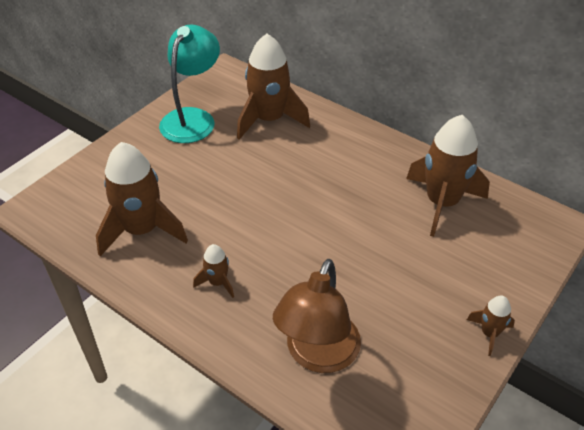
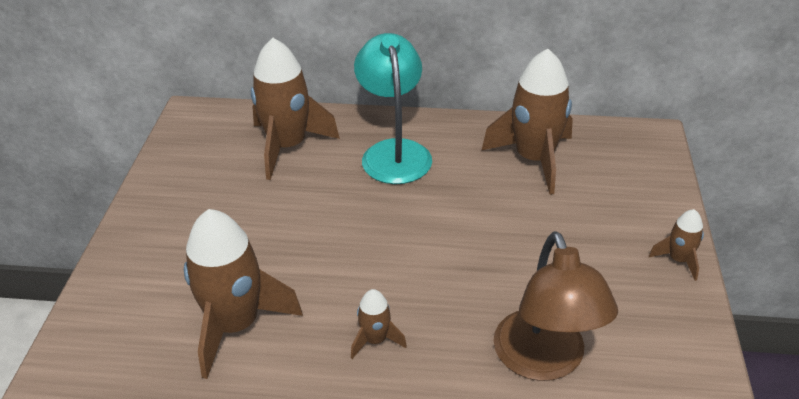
camera: 30 degrees left, 5 degrees down
(192, 118) = (194, 178): turquoise lamp -> turquoise lamp (394, 152)

